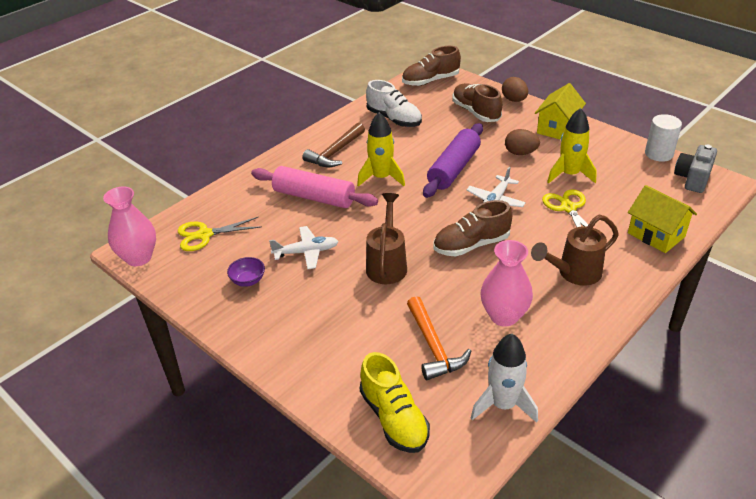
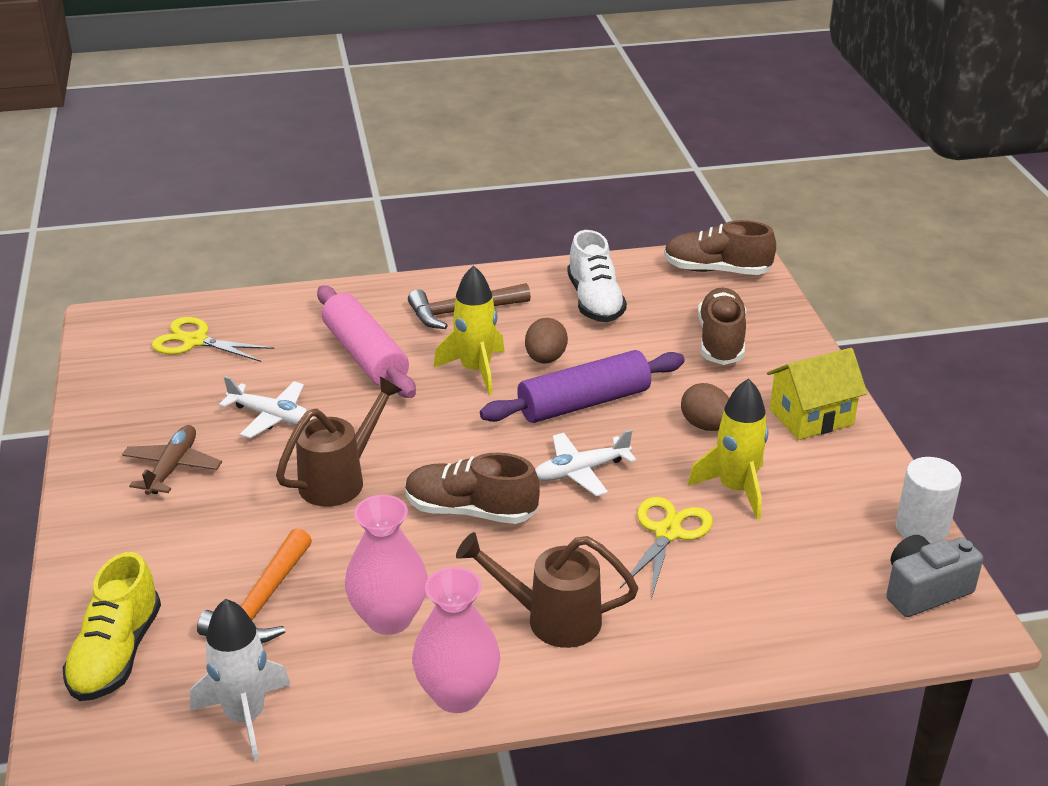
camera: 35 degrees right, 5 degrees down
(139, 258) = (103, 333): pink vase -> pink vase (457, 694)
(248, 280) = (172, 416): purple bowl -> none
(287, 307) = (172, 467): none -> brown plane
(514, 100) = (802, 348): brown egg -> brown egg (545, 359)
(656, 235) = (744, 635): yellow house -> none

